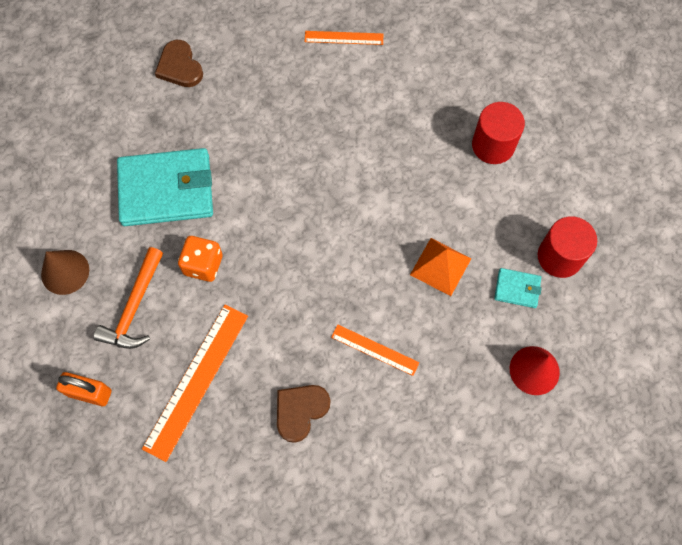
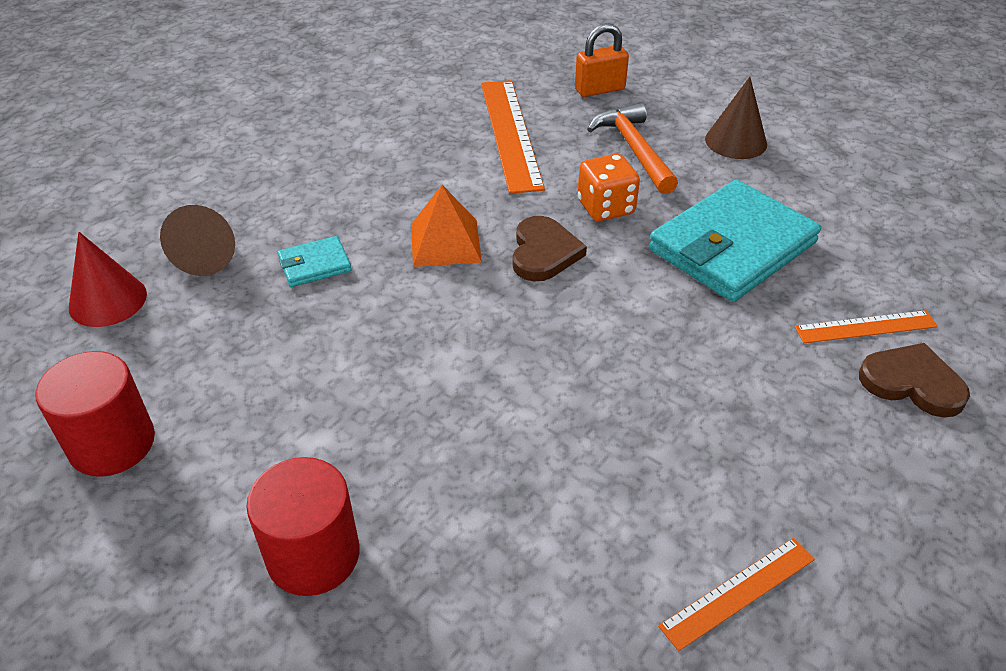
camera: 145 degrees right, 25 degrees down
(300, 411) = (382, 157): brown heart -> brown heart (543, 252)
(374, 350) = (335, 231): orange ruler -> orange ruler (865, 327)
(440, 266) = (303, 343): orange pyramid -> orange pyramid (445, 242)
(460, 377) = (209, 254): none -> brown cone
(517, 289) = (170, 371): turquoise wallet -> turquoise wallet (315, 265)

